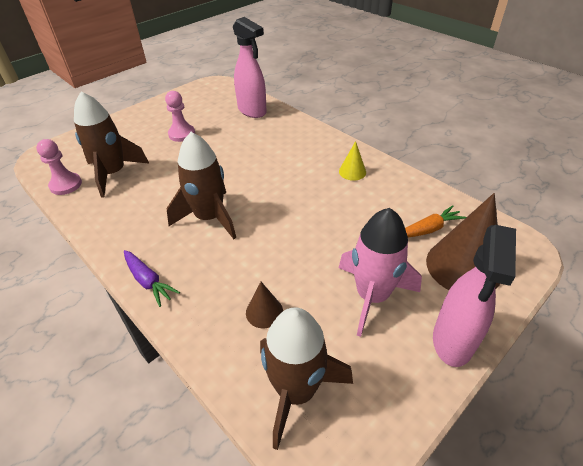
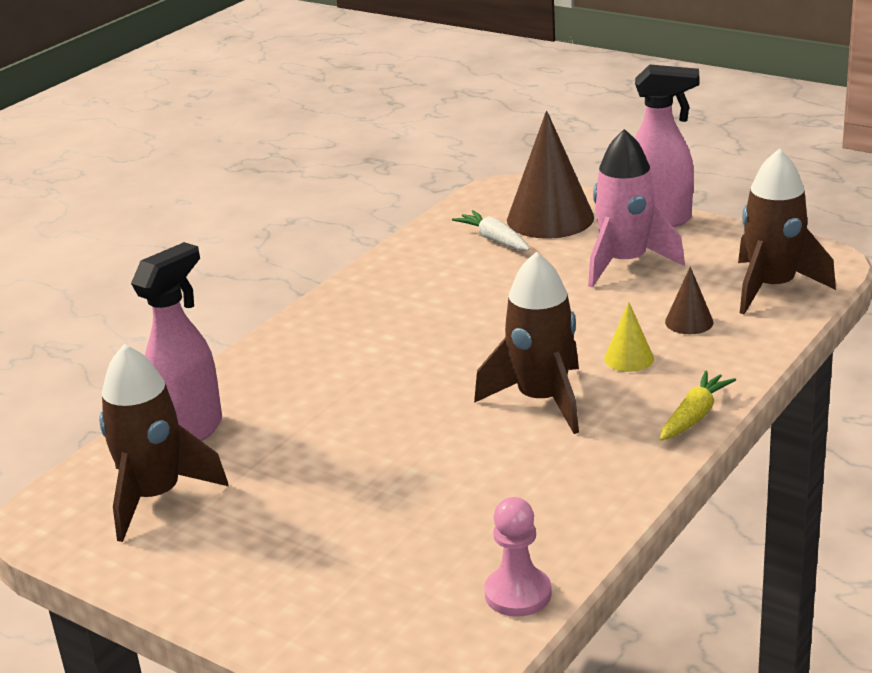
camera: 100 degrees left, 15 degrees down
(113, 174) = (460, 543): brown rocket -> brown rocket (155, 497)
(148, 281) = (694, 415): purple carrot -> yellow carrot
(182, 134) = (295, 499): pink pawn -> none
(352, 171) = (382, 301): yellow cone -> yellow cone (629, 358)
(428, 229) = (494, 239): orange carrot -> white carrot

